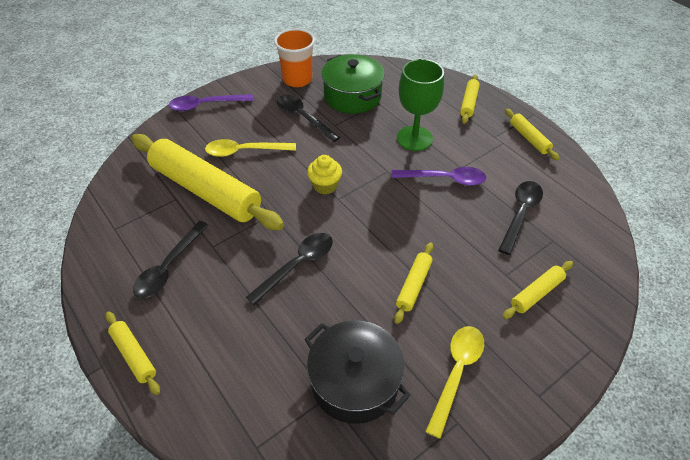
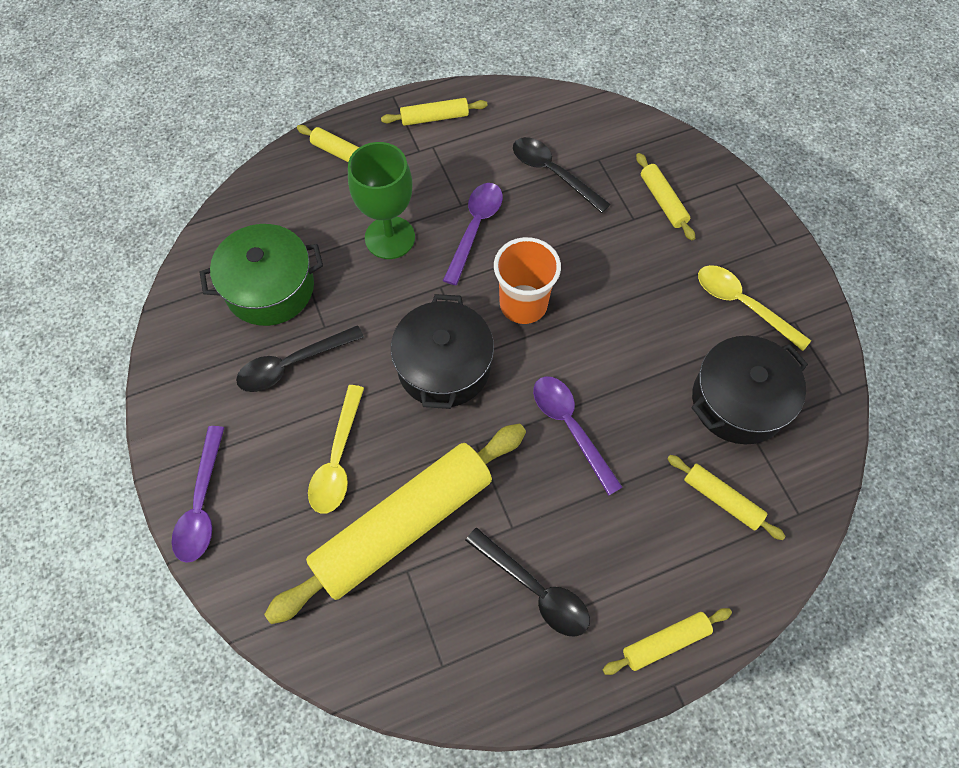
camera: 75 degrees left, 15 degrees up
(297, 79) = (195, 354): orange cup -> orange cup (523, 304)
(297, 265) = (570, 427): black spoon -> purple spoon
(325, 186) = (444, 366): yellow cupcake -> black pot
(413, 285) = (628, 310): yellow rolling pin -> yellow rolling pin (722, 499)

